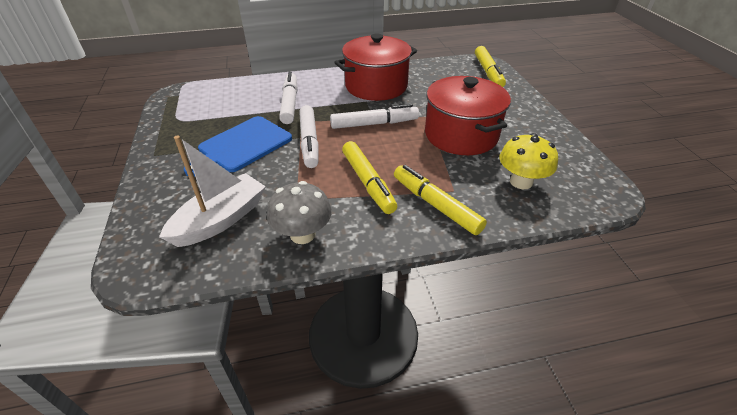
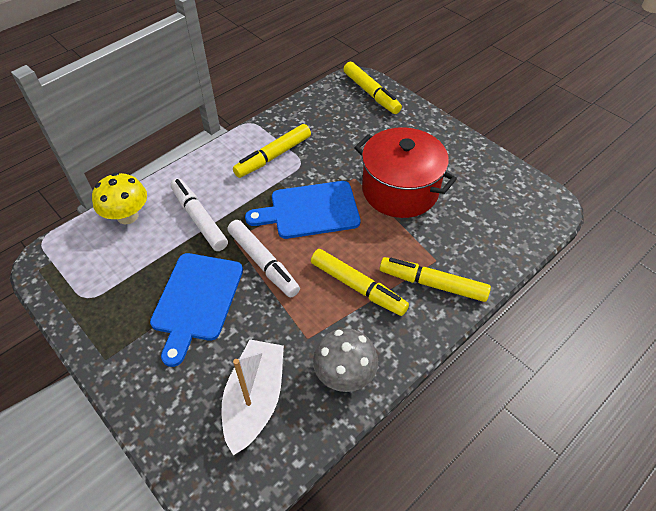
camera: 30 degrees left, 10 degrees up
(374, 124) = (310, 210): white marker -> blue cutting board
(376, 86) = (273, 156): red pot -> yellow marker
(521, 182) = (482, 224): yellow mushroom -> yellow mushroom (127, 216)

